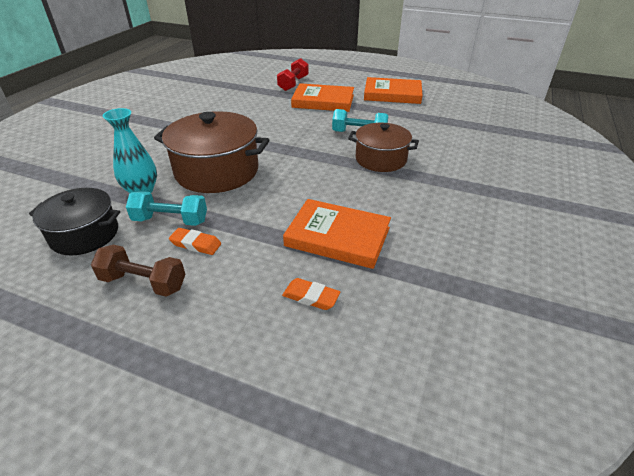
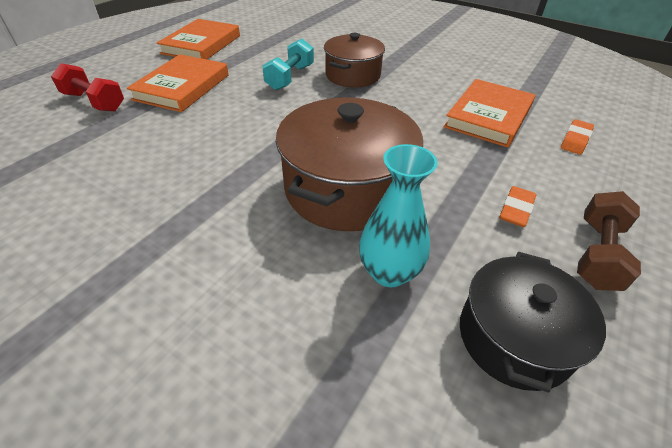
camera: 80 degrees left, 5 degrees up
(170, 220) = (469, 234): turquoise dumbbell -> none

